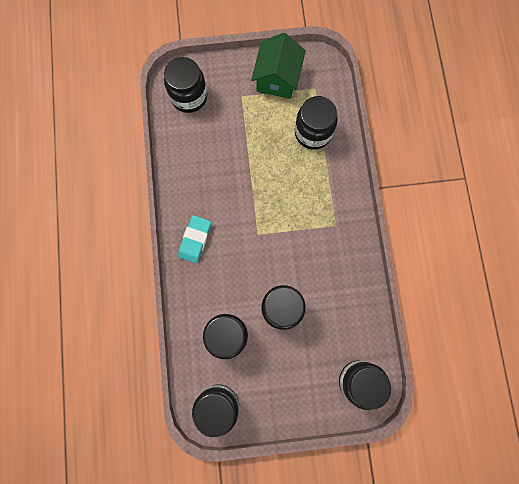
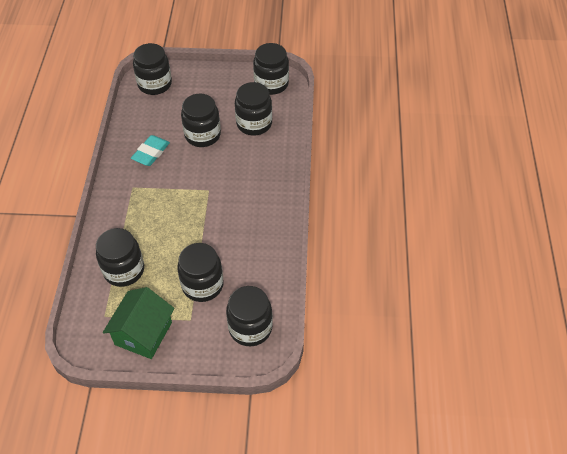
camera: 170 degrees left, 25 degrees down
(195, 240) = (269, 193): turquoise eraser -> turquoise eraser (151, 153)
(238, 129) = (202, 285): none -> black jar

